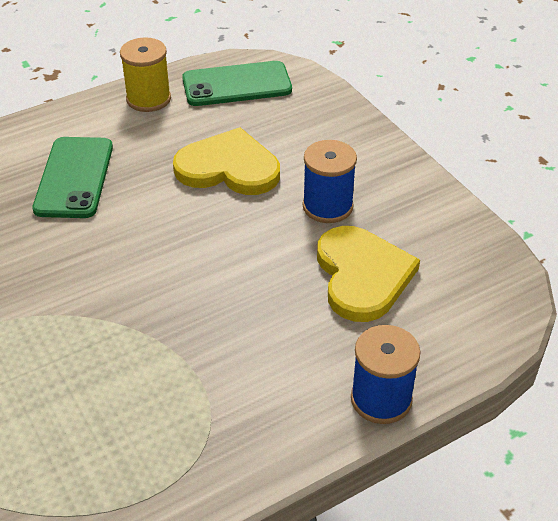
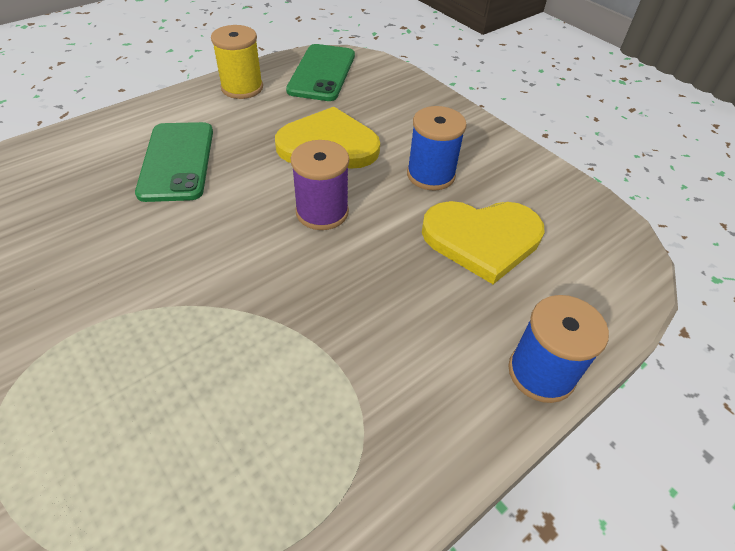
camera: 10 degrees left, 5 degrees up
(209, 238) = (322, 212): none -> purple spool
(237, 84) = (322, 73): green phone -> green phone turned 60 degrees counterclockwise
(362, 275) = (482, 239): yellow heart -> yellow heart turned 105 degrees clockwise

